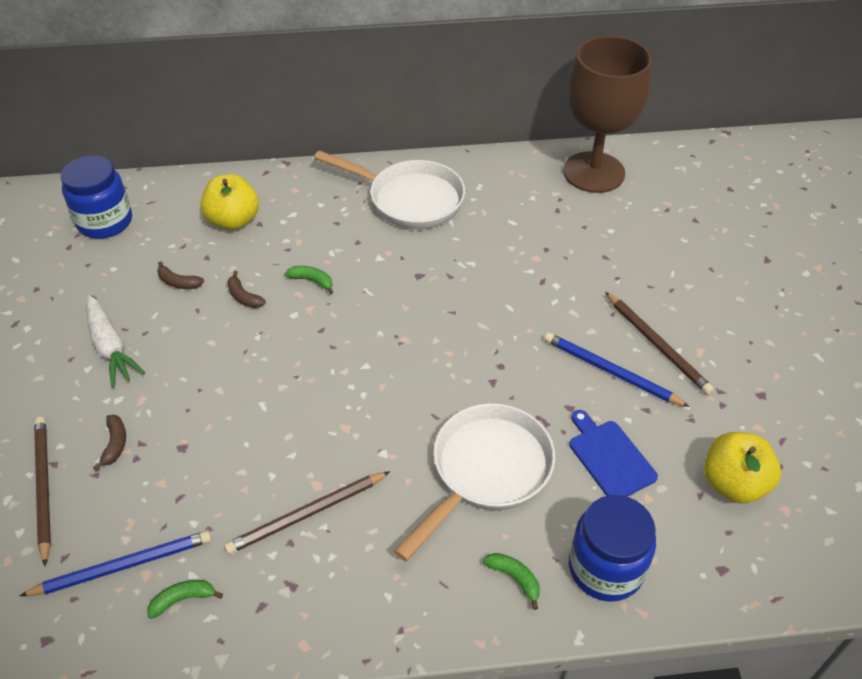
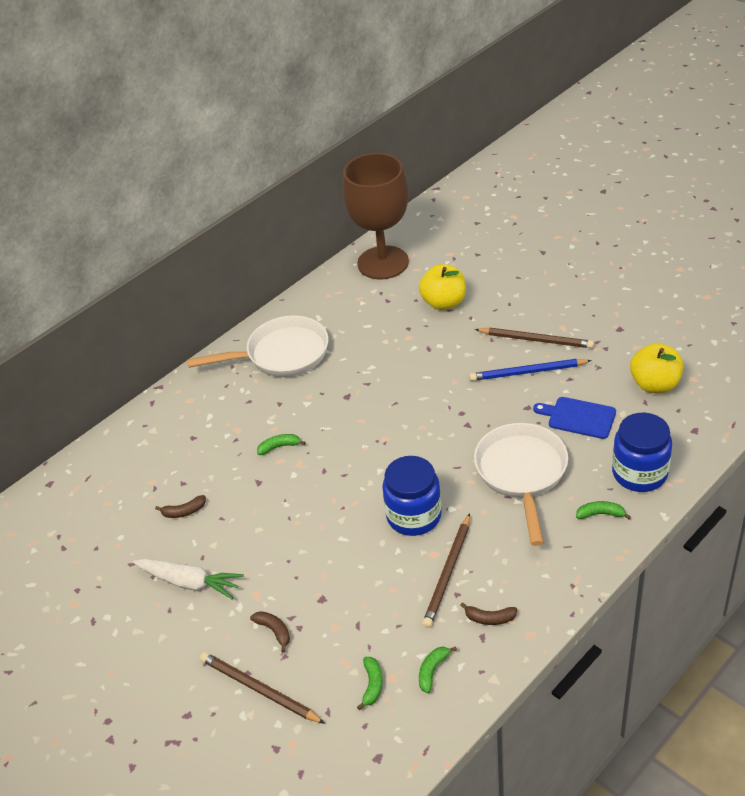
camera: 35 degrees left, 5 degrees down
(105, 222) = (69, 513): blue jar -> blue jar (414, 516)
(123, 566) = (372, 685): blue pencil -> green banana
(233, 220) = (171, 448): yellow apple -> yellow apple (444, 303)
(244, 297) = (244, 488): brown banana -> brown banana (490, 618)

